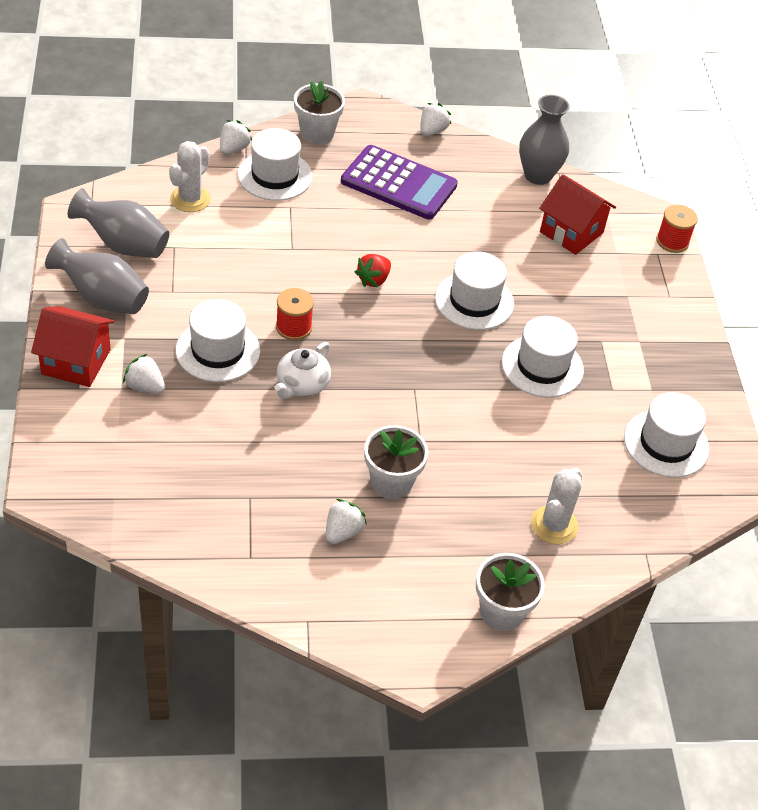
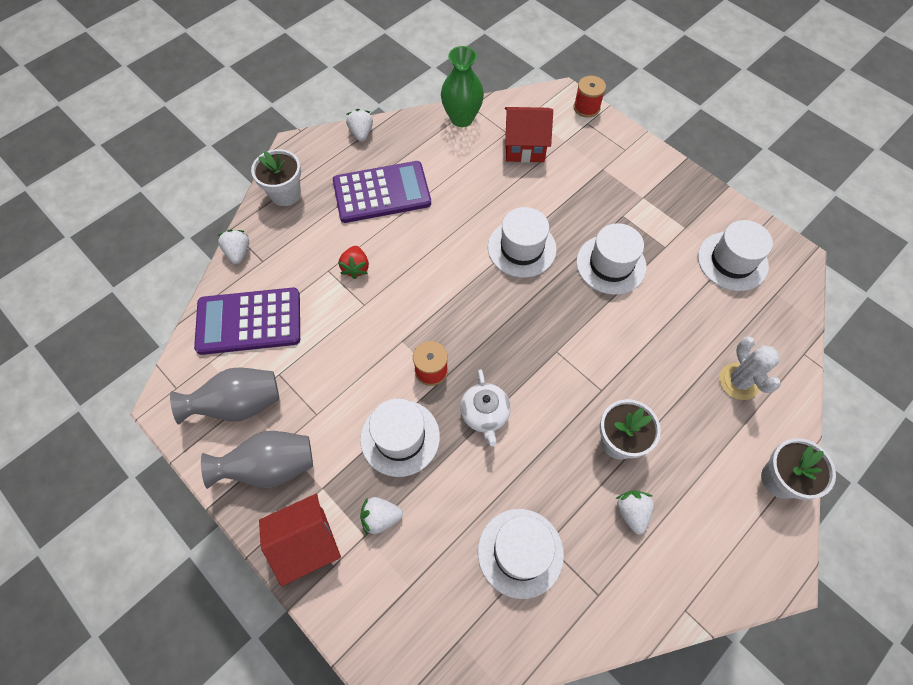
camera: 35 degrees left, 15 degrees up
(190, 199) = (249, 322): white cactus -> purple calculator
(275, 175) = (291, 252): white hat -> white hat (520, 552)
(373, 280) = (443, 285): red strawberry -> red strawberry (356, 268)
(538, 175) = (462, 118): grey vase -> green vase

